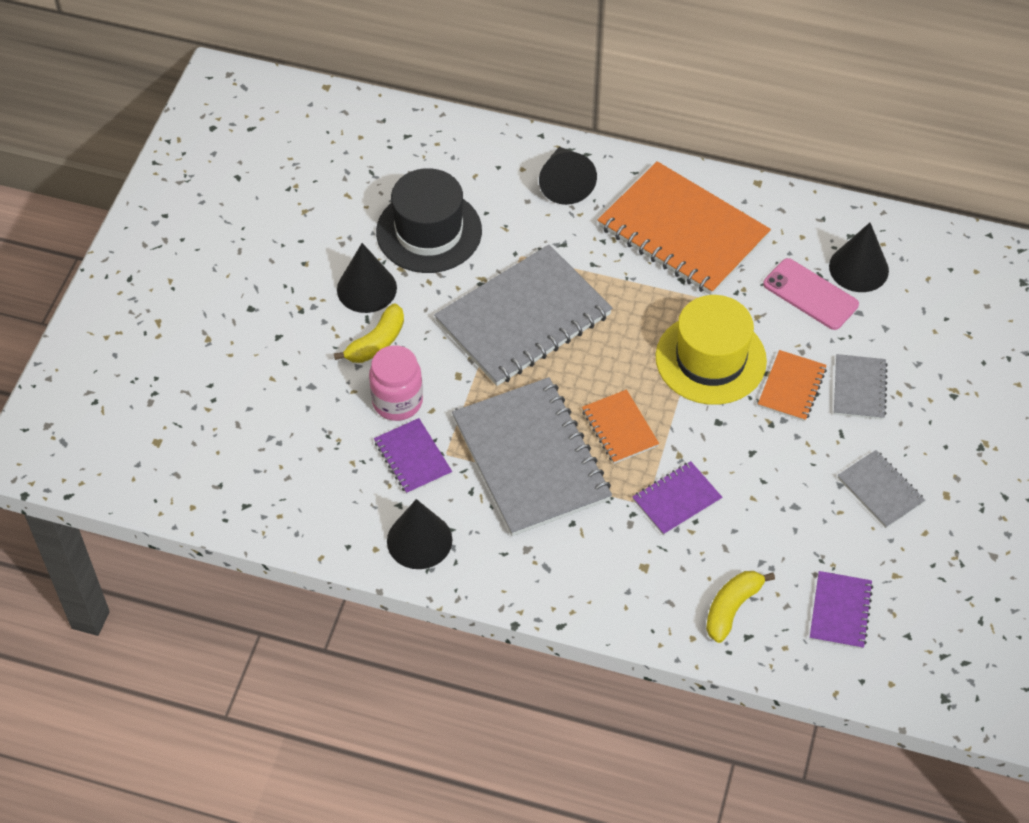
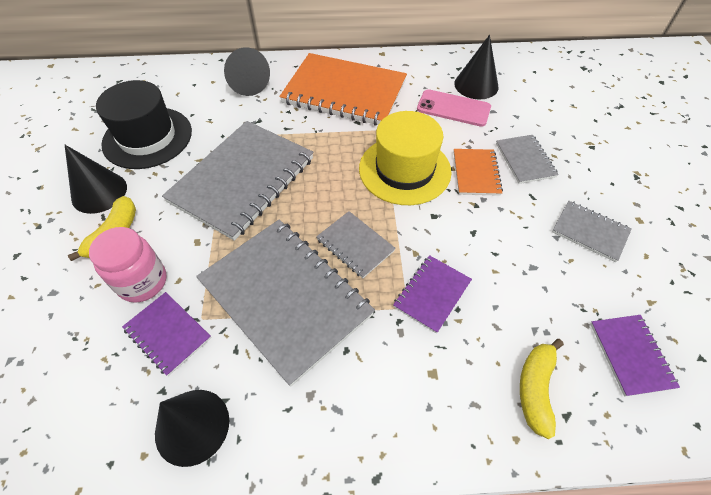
camera: 20 degrees left, 0 degrees up
(620, 428) = (355, 245): orange notebook -> grey notebook

